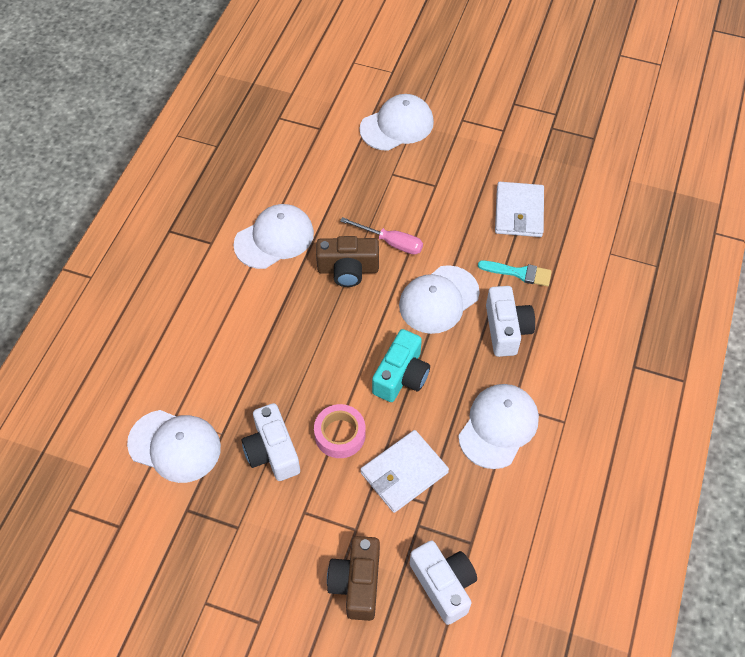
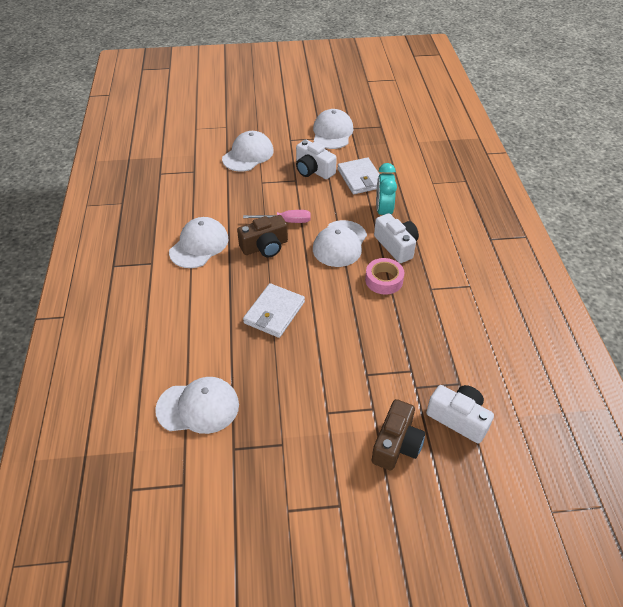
camera: 25 degrees left, 10 degrees down
(272, 451) = (278, 381): white camera -> white camera (313, 170)
(340, 434) = (322, 350): pink tape -> pink tape (384, 280)
(357, 583) = (396, 444): brown camera -> brown camera turned 135 degrees counterclockwise
(401, 376) = (343, 298): turquoise camera -> none
(404, 473) = (384, 357): white wallet -> white wallet (274, 312)
(498, 426) = (429, 304): white cap -> white cap (332, 132)
(519, 273) = (383, 211): turquoise brush -> turquoise clock

